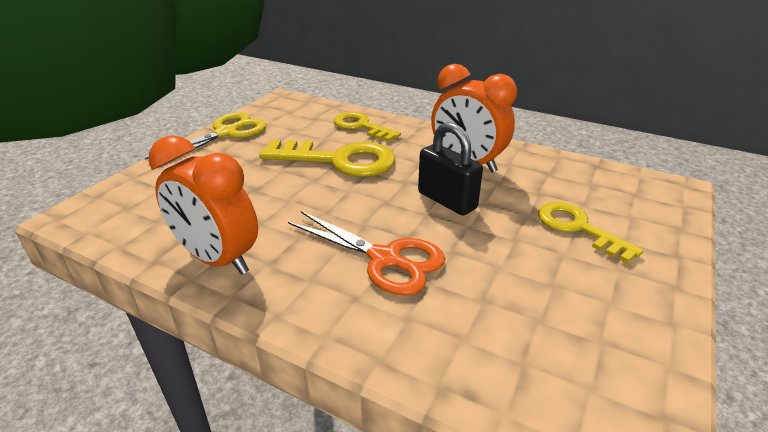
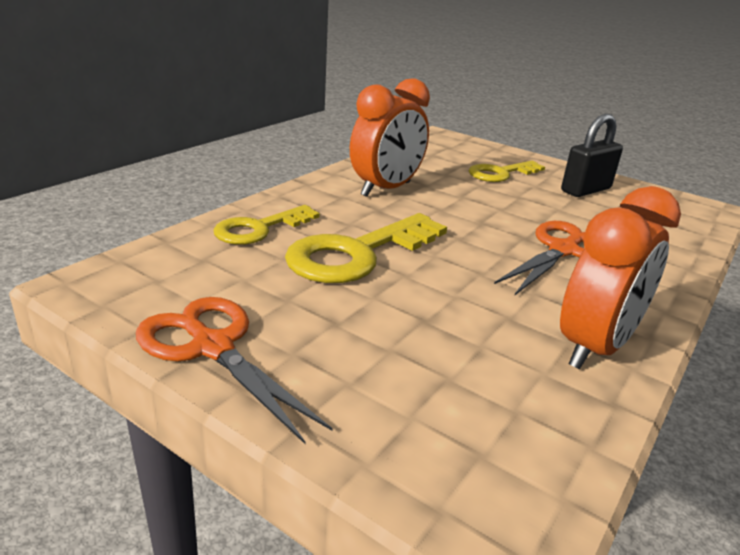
camera: 85 degrees left, 5 degrees down
(226, 133) = (212, 347): yellow scissors -> orange scissors
(338, 160) = (358, 253): yellow key -> yellow key turned 150 degrees counterclockwise
(447, 200) = (459, 210): black padlock -> black padlock (585, 190)

